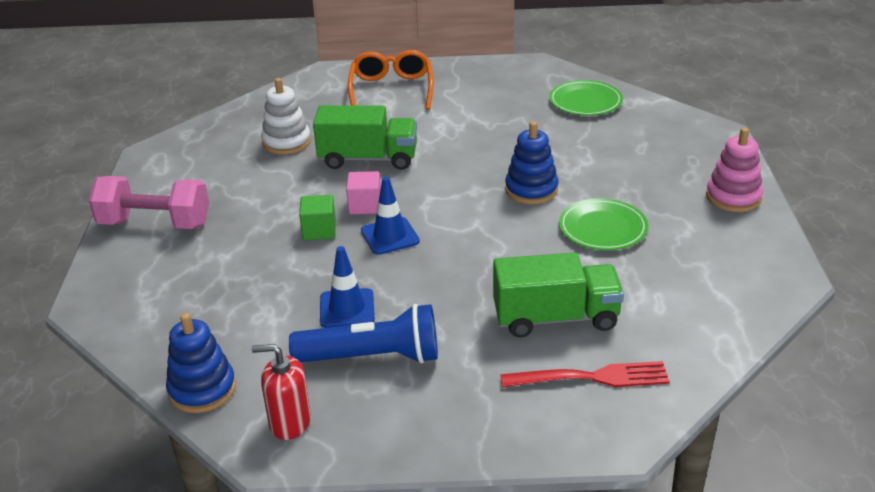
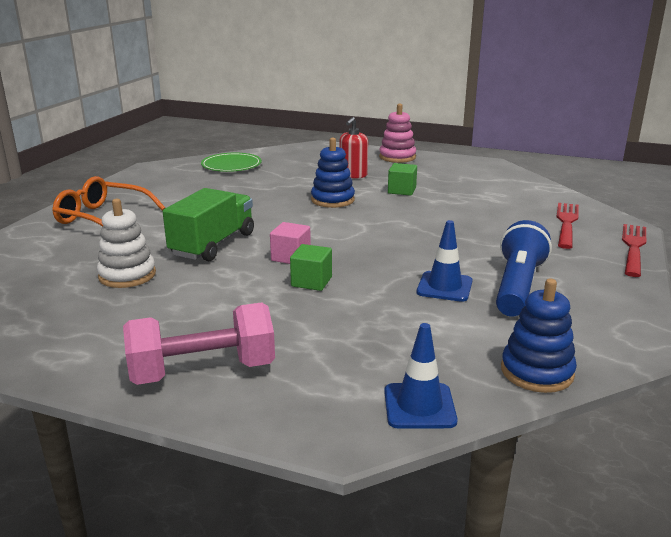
camera: 70 degrees left, 10 degrees down
(155, 224) = (203, 371): pink dumbbell -> pink dumbbell turned 45 degrees clockwise
(290, 422) = (595, 333): red soap dispenser -> red soap dispenser (353, 175)
(390, 236) = (349, 255): blue traffic cone -> blue traffic cone (419, 406)
(545, 445) = (633, 247): none -> red fork
(555, 318) = (497, 221): green truck -> none
(603, 228) = (402, 190): green plate -> green cube

